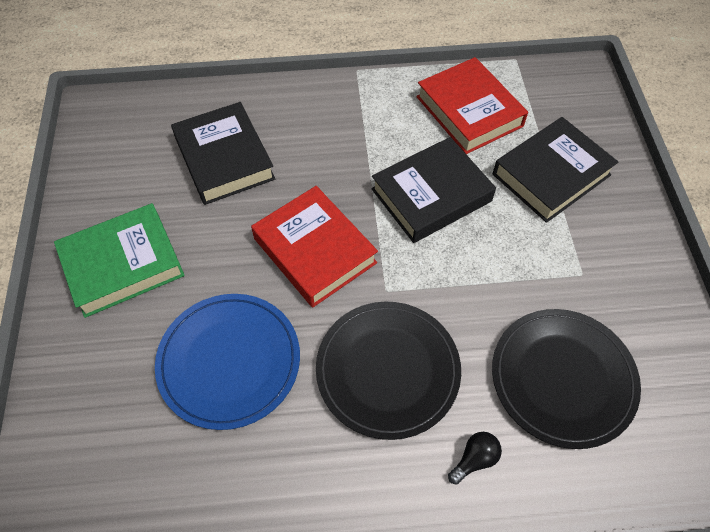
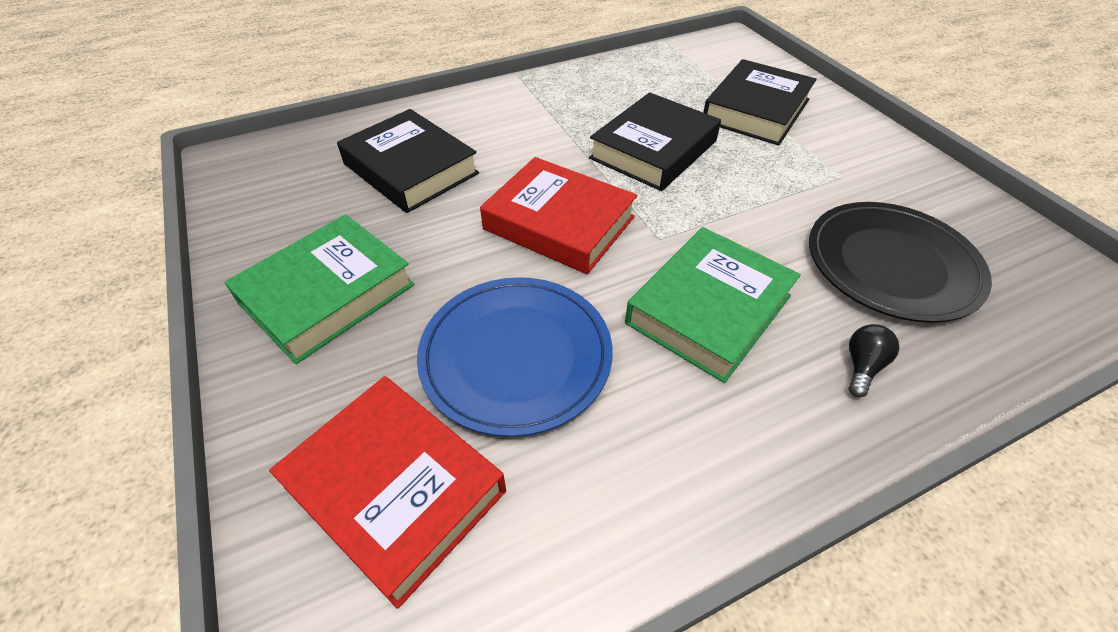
camera: 20 degrees left, 10 degrees down
(387, 370) = (709, 309): black plate -> green book
(469, 111) = (647, 82): red book -> red book (395, 489)

